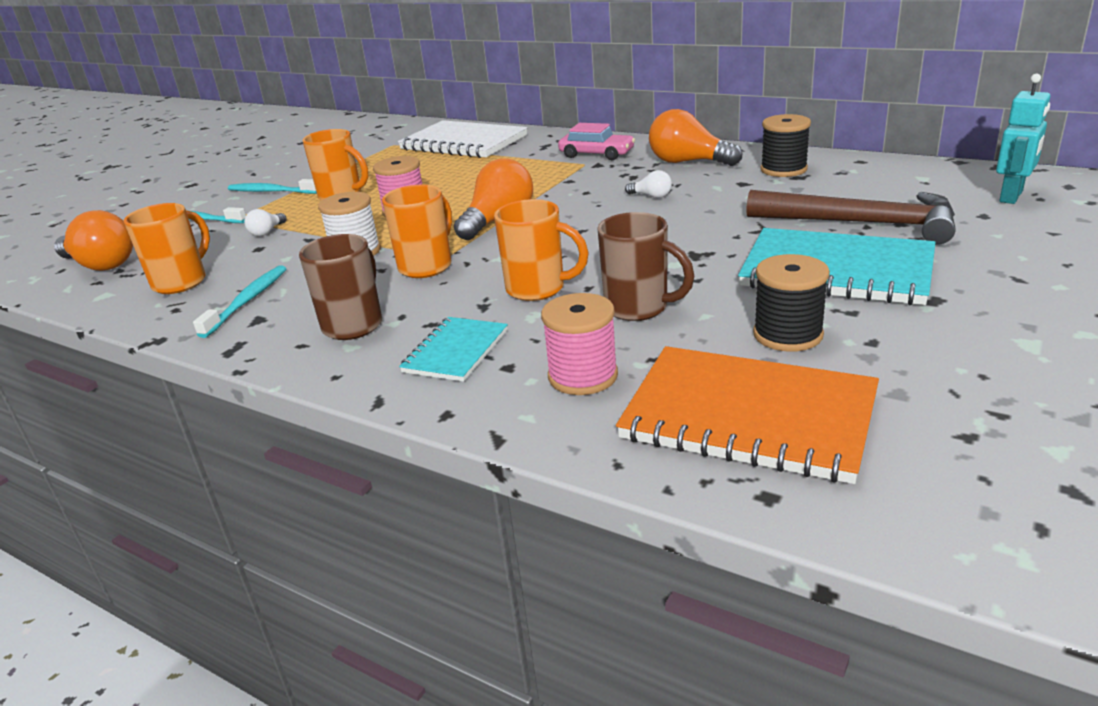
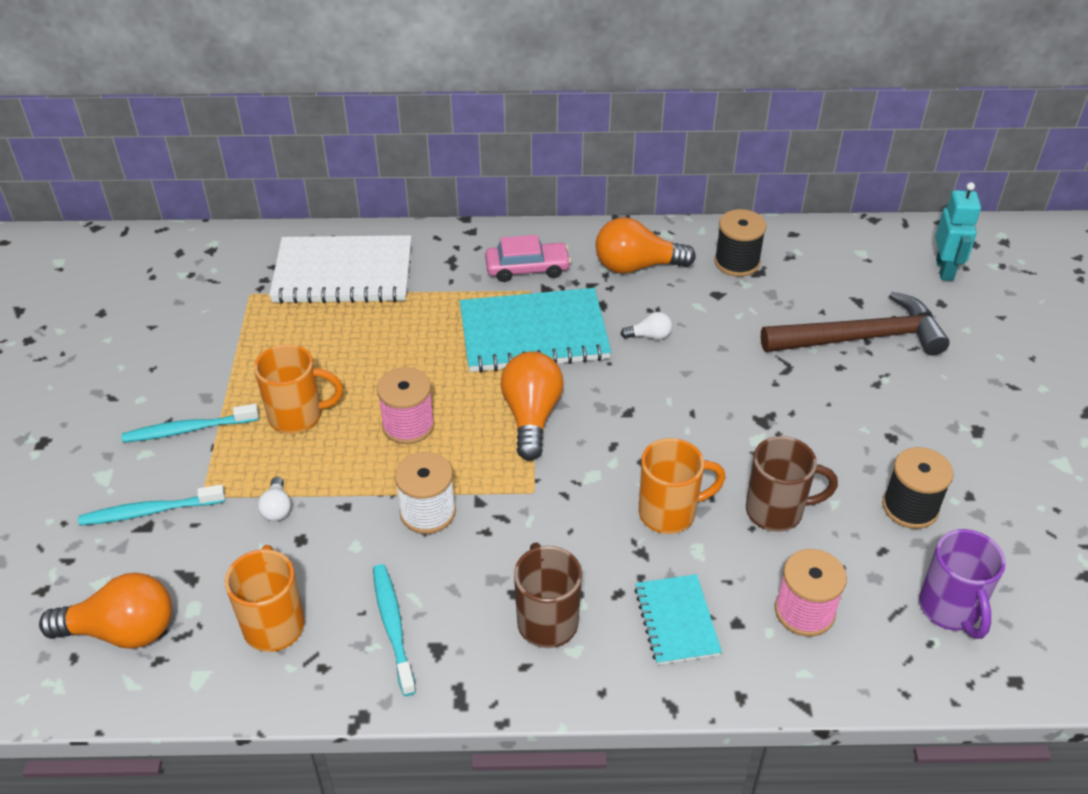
camera: 35 degrees left, 15 degrees up
(427, 266) = (529, 512): orange mug -> none
(748, 417) = (950, 610): orange notebook -> purple mug
(836, 271) = (887, 413): turquoise notebook -> turquoise notebook (533, 334)

